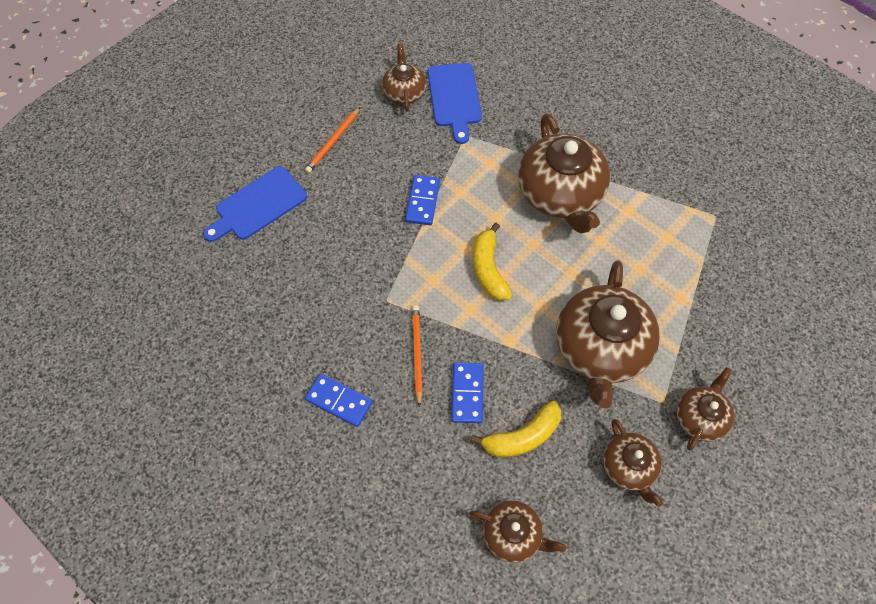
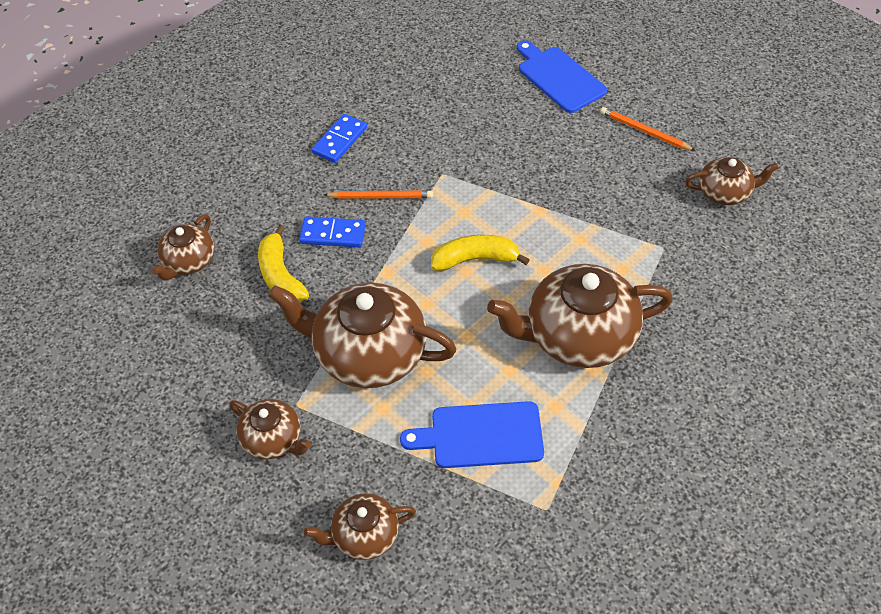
camera: 95 degrees right, 10 degrees down
(422, 201) = (565, 205): blue domino -> none
(454, 98) = (721, 239): blue cutting board -> blue cutting board (481, 435)
(628, 467) = (231, 362): brown teapot -> brown teapot (364, 535)

